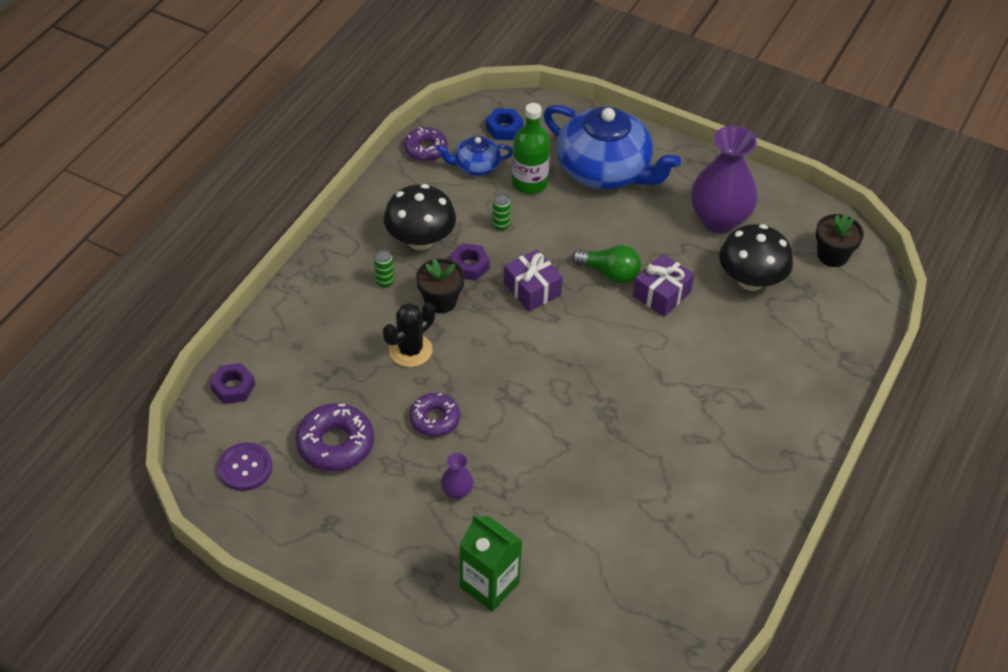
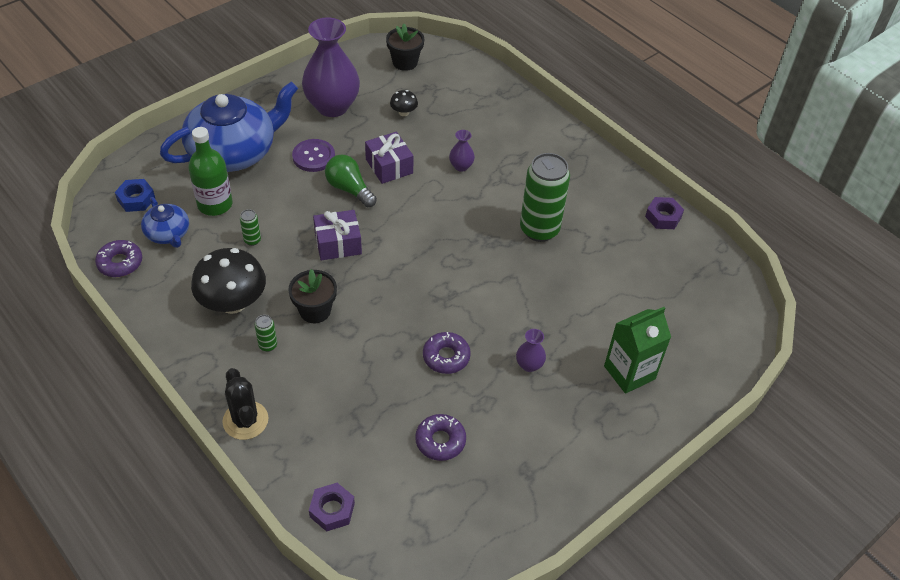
camera: 70 degrees left, 0 degrees up
(245, 468) = (436, 525): purple button -> purple button (313, 156)
(335, 444) = (440, 441): purple donut -> purple donut, size x0.66
(410, 350) = (360, 351): black cactus -> black cactus (245, 420)
(469, 266) = (286, 277): purple nut -> purple nut (663, 217)
(476, 166) = (168, 234): blue teapot -> blue teapot turned 45 degrees counterclockwise
(609, 273) = (349, 189): green light bulb -> green light bulb turned 90 degrees counterclockwise
(648, 451) = (539, 229): none -> green can
(700, 354) = (461, 166): none -> purple vase
(751, 280) = (403, 112): black mushroom -> black mushroom, size x0.46

